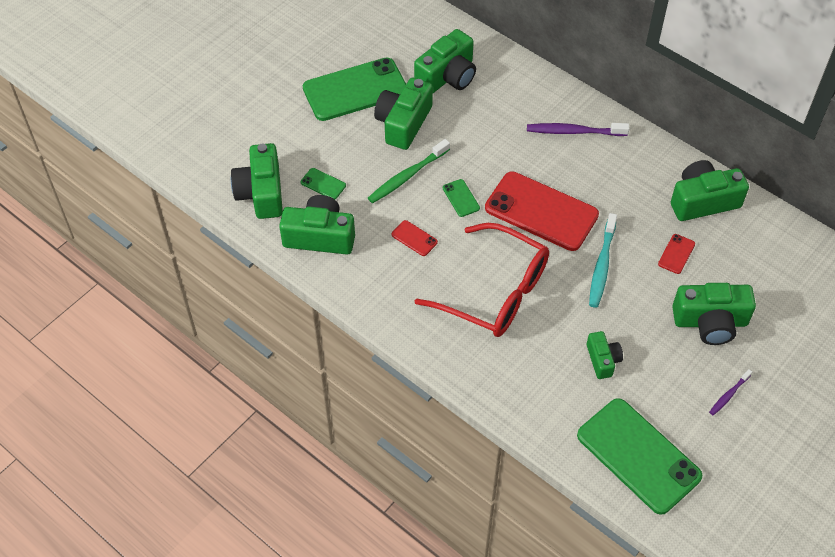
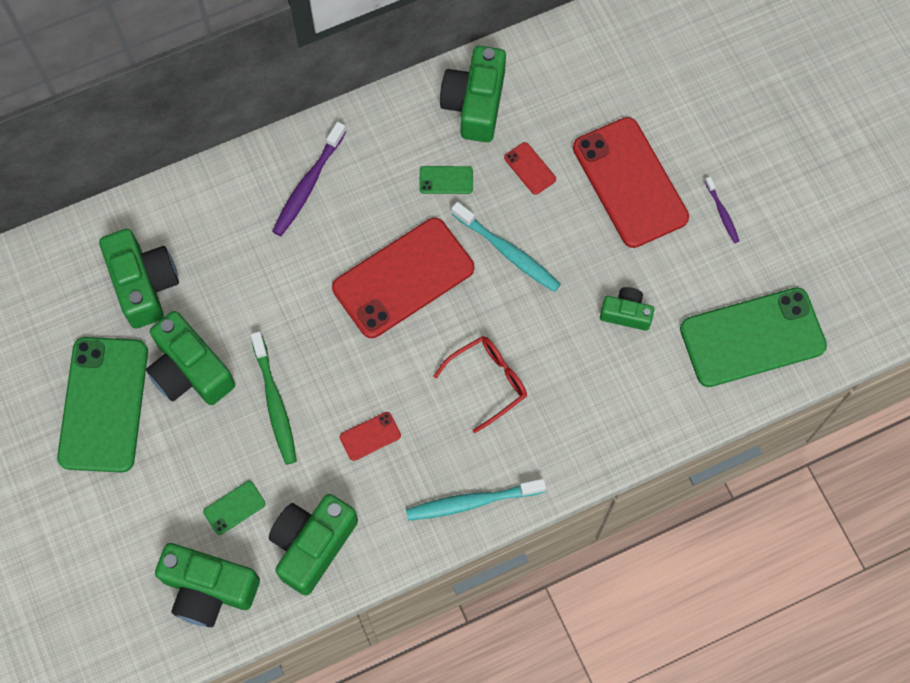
camera: 65 degrees left, 15 degrees up
(400, 317) = (472, 502): none -> turquoise toothbrush
(461, 198) = (339, 357): green phone -> green phone (446, 180)
(495, 292) = (488, 381): red glasses -> red glasses, size x0.54
(710, 322) = (630, 182): green camera -> red phone

